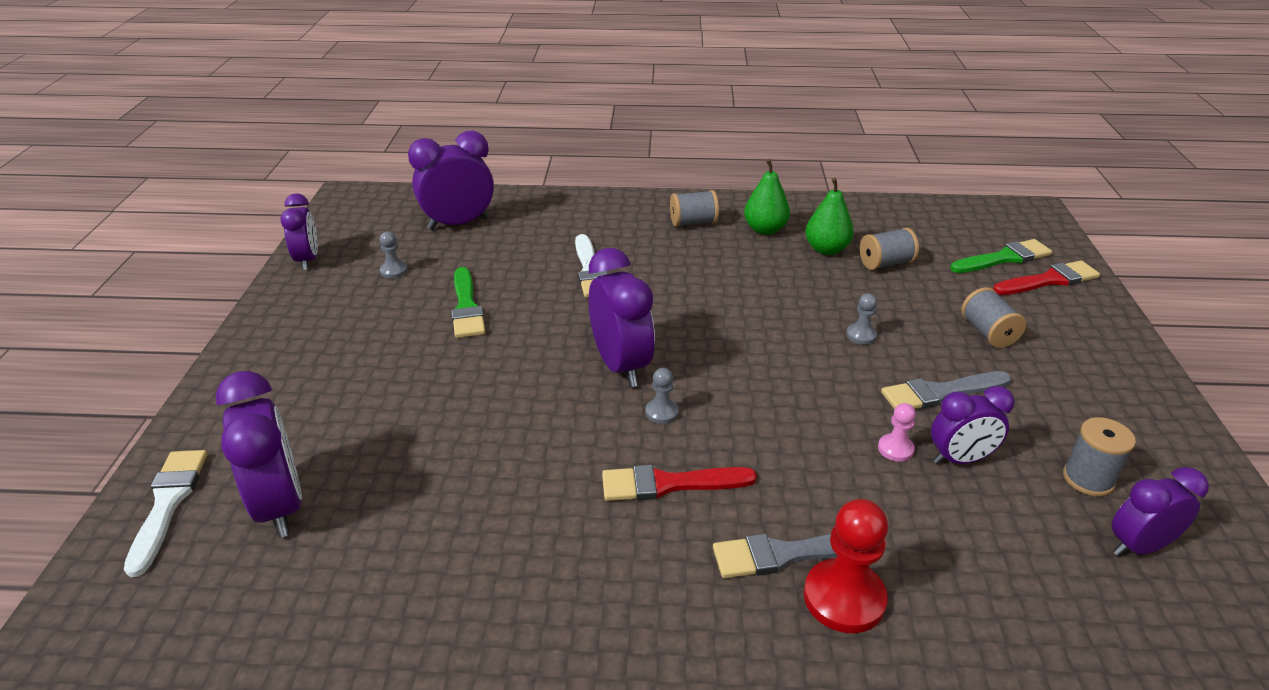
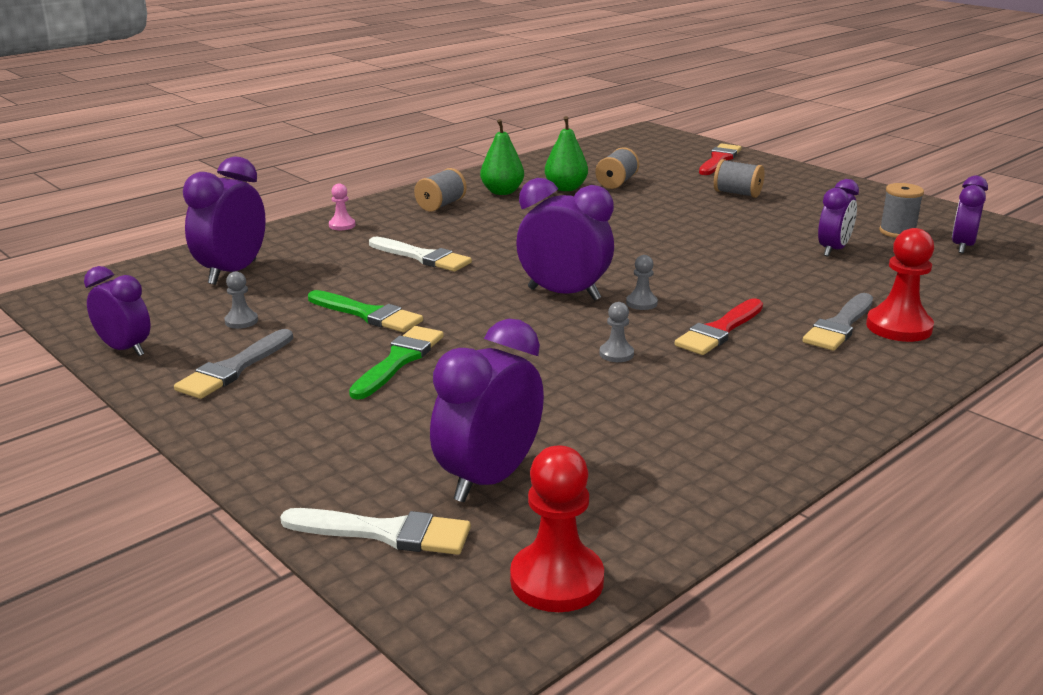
camera: 45 degrees left, 10 degrees down
(163, 624) = (557, 580): none -> red pawn
(168, 503) = (386, 532): white brush -> white brush turned 150 degrees clockwise
(280, 506) = (489, 479): purple clock -> purple clock turned 75 degrees counterclockwise
(861, 335) = (675, 220): grey pawn -> grey pawn (616, 354)
(895, 449) = (797, 260): pink pawn -> pink pawn (342, 225)
(940, 393) = (768, 228): grey brush -> grey brush (234, 368)
(1004, 258) = (676, 158): green brush -> green brush (399, 360)

